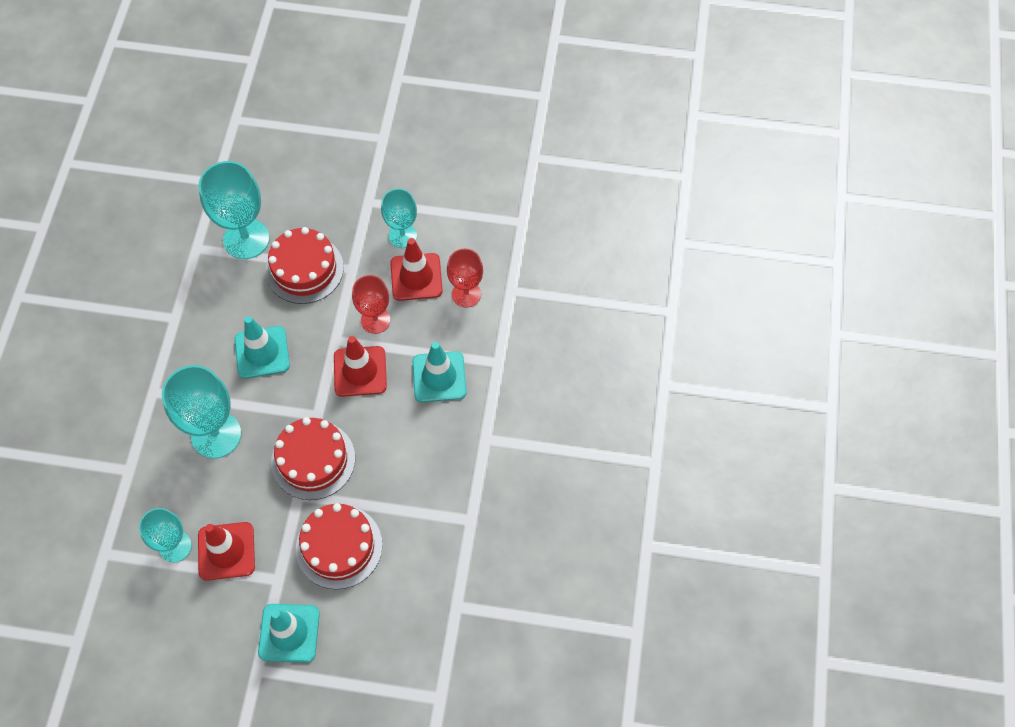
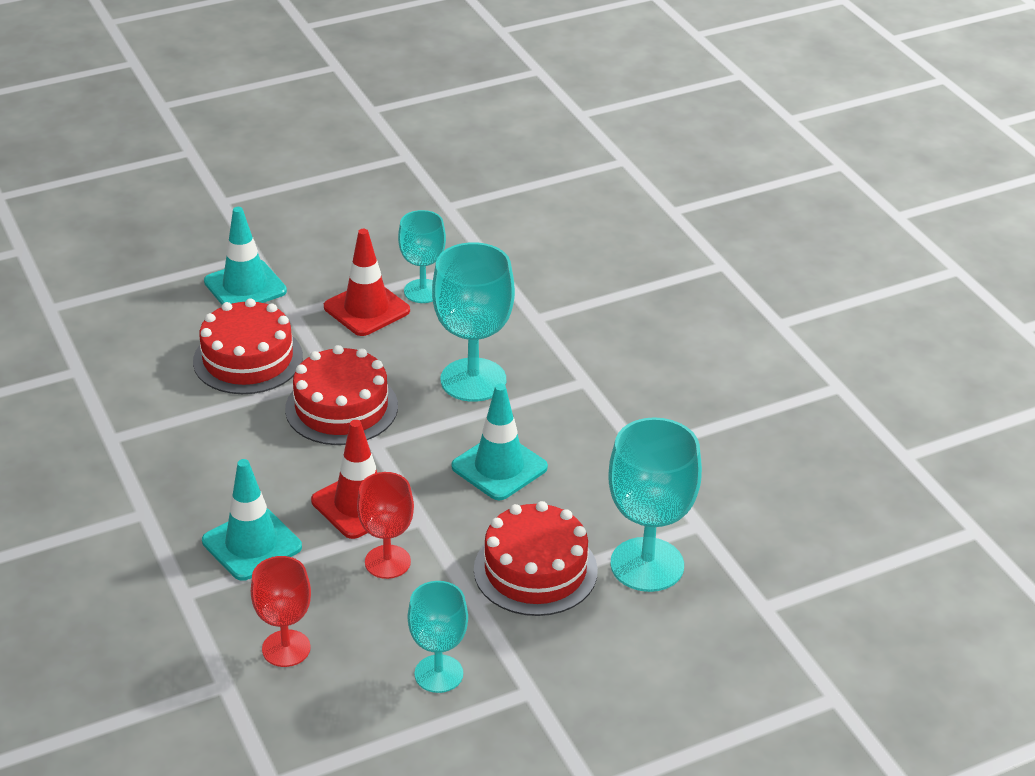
camera: 145 degrees right, 25 degrees down
(416, 277) = (375, 634): red traffic cone -> none

